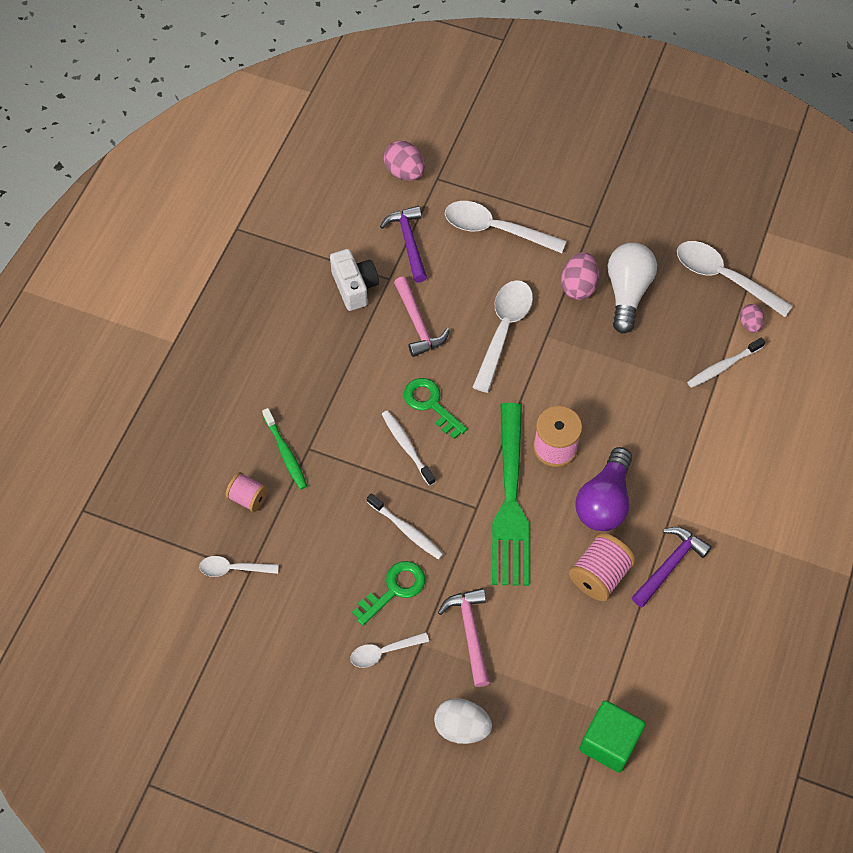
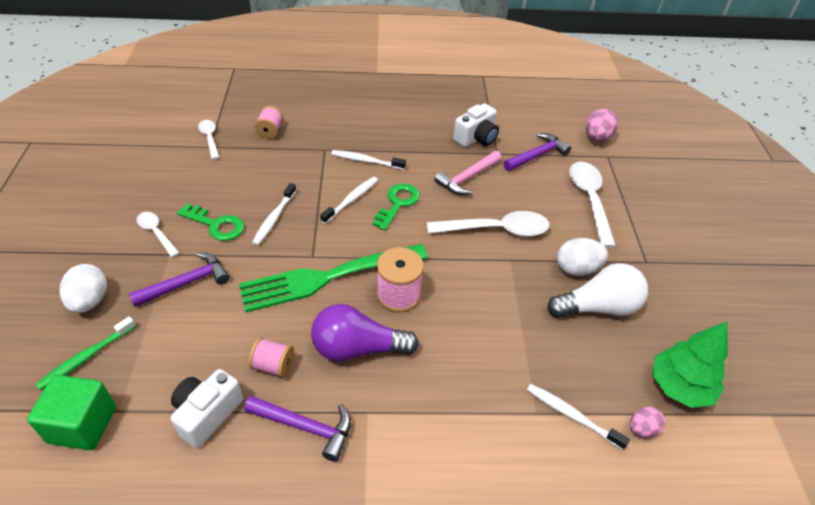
camera: 65 degrees right, 15 degrees down
(285, 453) = (315, 139): green toothbrush -> green toothbrush (86, 357)
(348, 412) = (366, 161): none -> white toothbrush
(470, 632) = (186, 283): pink hammer -> purple hammer
(578, 286) = (577, 269): pink egg -> white egg
(599, 575) = (273, 366): pink spool -> pink spool, size x0.65
(632, 639) = (207, 414): none -> white camera
(723, 278) = (679, 387): white spoon -> green tree

